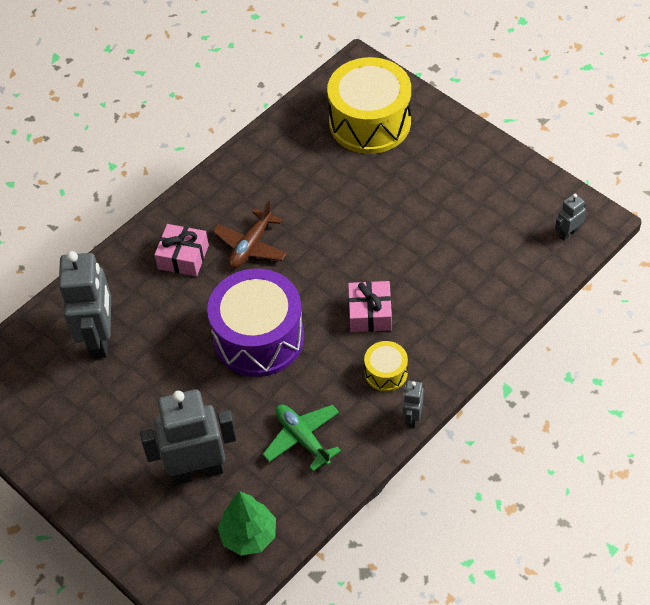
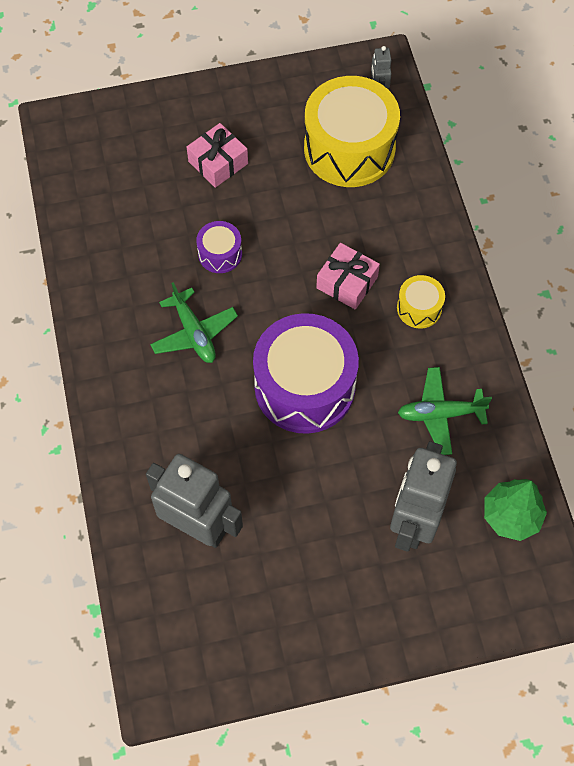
camera: 60 degrees left, 10 degrees up
(183, 257) = (159, 398): pink gift -> pink gift (218, 162)
(251, 246) = (194, 333): brown plane -> green plane
(329, 222) = (220, 254): none -> purple drum
(370, 122) = (132, 154): yellow drum -> yellow drum (349, 148)
(412, 417) = (479, 316): grey robot -> none

